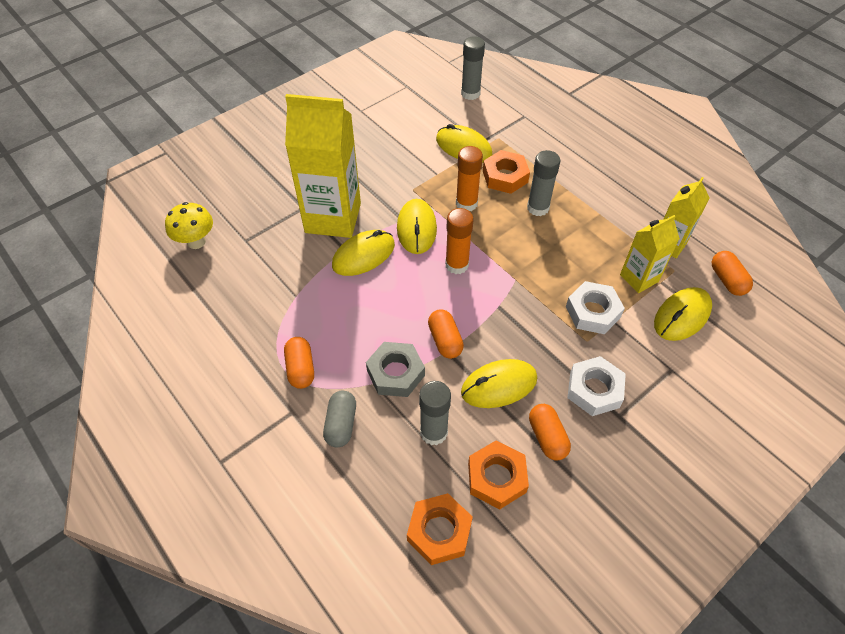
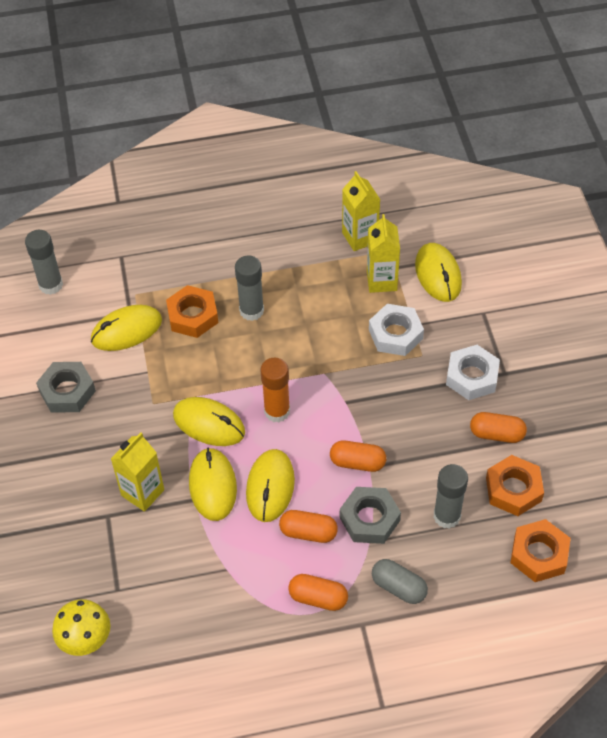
camera: 60 degrees left, 0 degrees up
(333, 218) = (142, 492): yellow carton -> yellow carton, size x0.54
(390, 141) = (67, 391): none -> grey nut
(466, 203) = (205, 366): orange glue stick -> none
(499, 385) = (428, 444): yellow mouse -> yellow mouse (270, 487)
(727, 280) = (422, 222): orange capsule -> orange capsule (308, 532)

